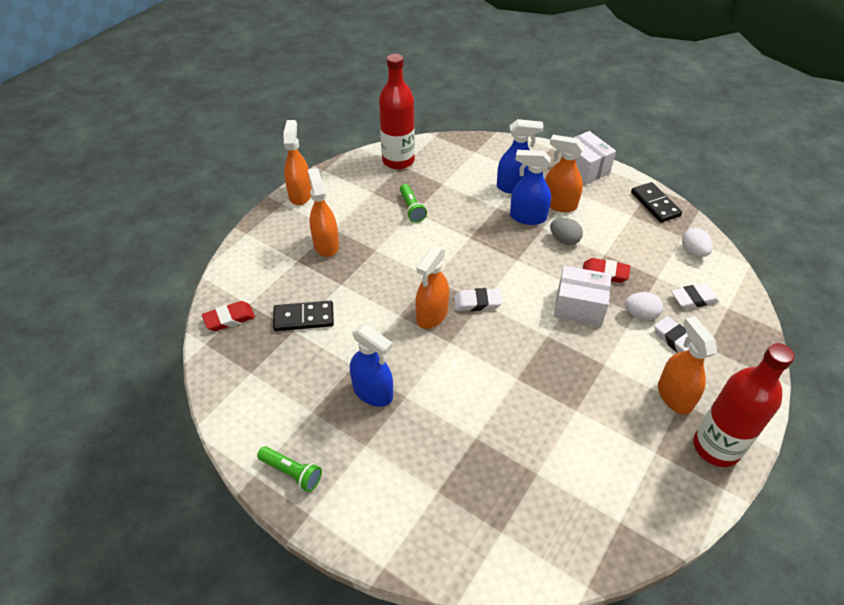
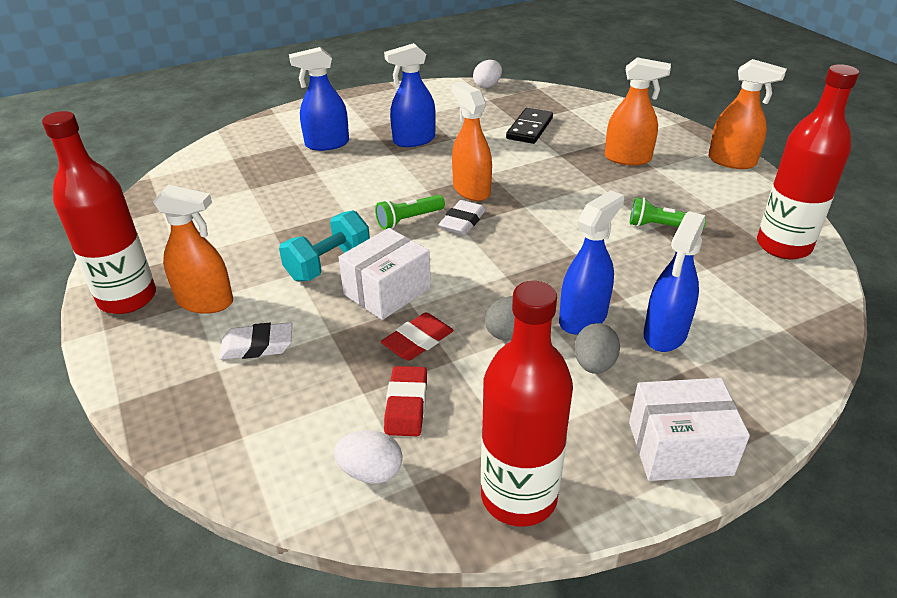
camera: 120 degrees right, 10 degrees down
(229, 319) = (558, 99): red eraser -> red eraser (406, 405)
(292, 472) = (381, 98): green flashlight -> green flashlight (409, 219)
(422, 461) = (327, 144): none -> blue spray bottle
(559, 204) = (594, 365): orange spray bottle -> grey egg
(581, 351) = (328, 264): none -> turquoise dumbbell
(640, 314) = (324, 337): white egg -> white egg (487, 86)
(655, 204) = (518, 496): black domino -> red bottle
(693, 299) = (293, 406): white eraser -> none

